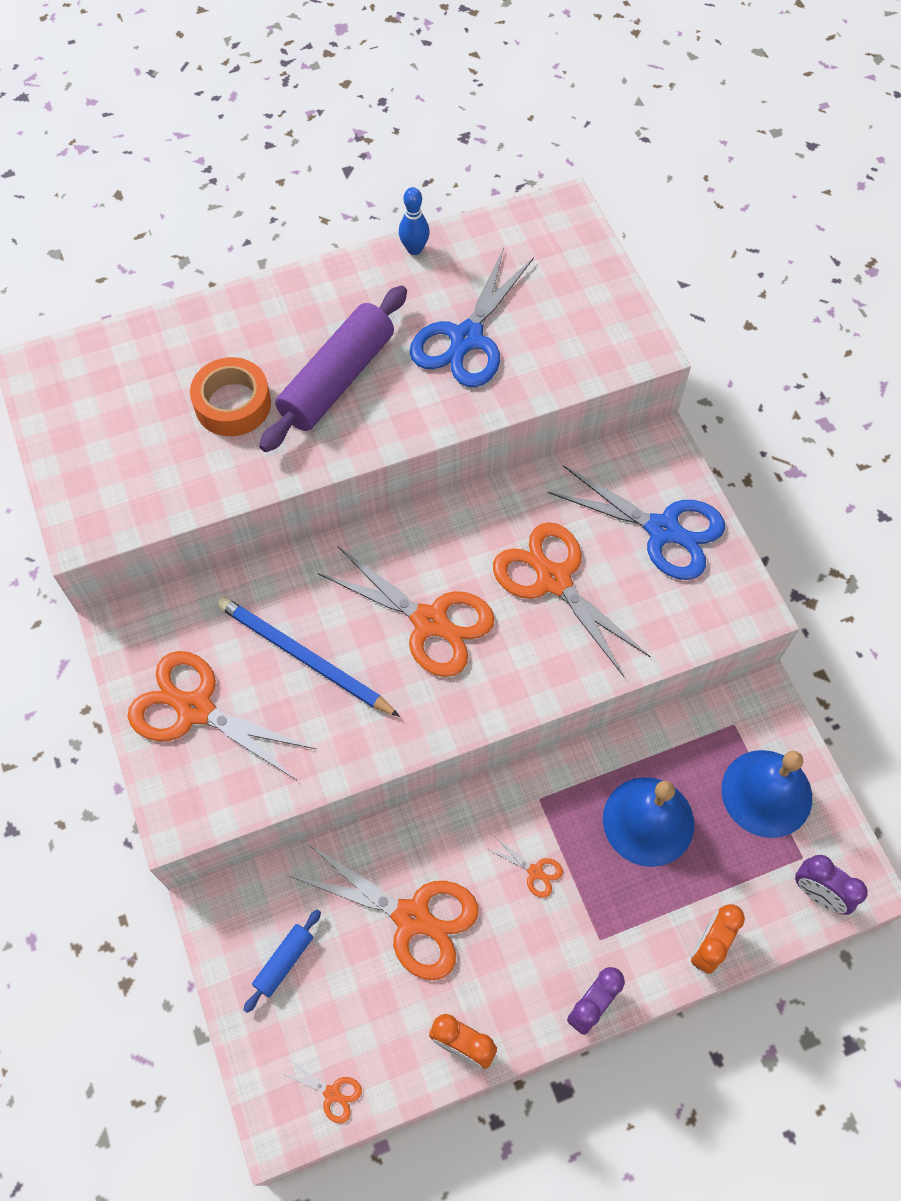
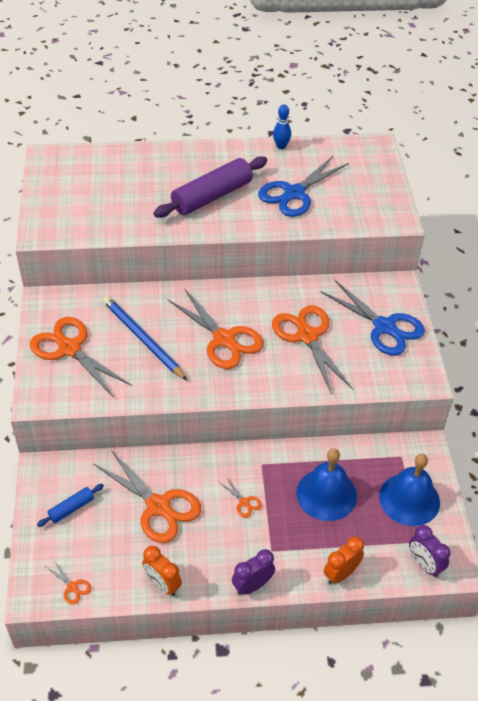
camera: 15 degrees right, 15 degrees down
(233, 404) = (148, 195): orange tape -> none

